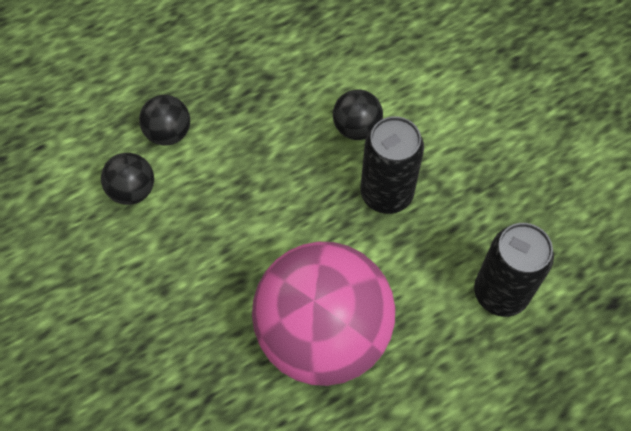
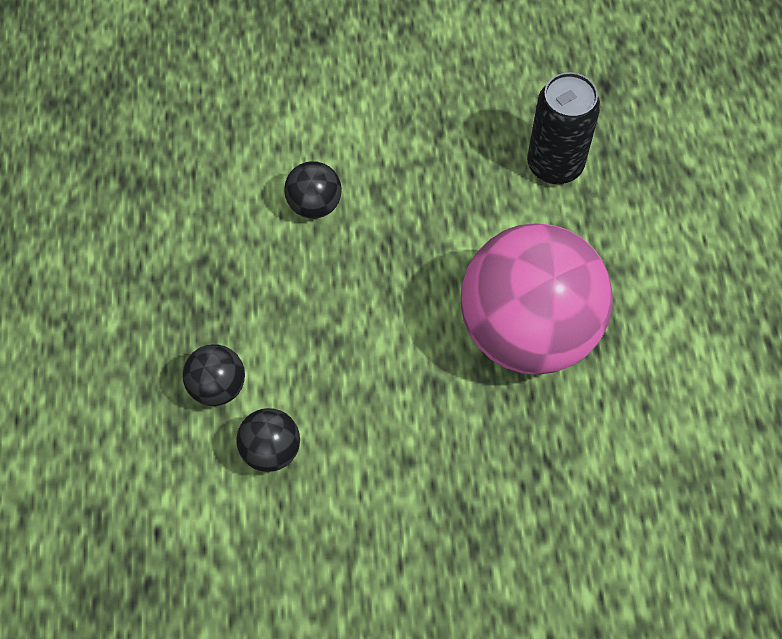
camera: 65 degrees left, 0 degrees up
(386, 193) = (404, 211): black can -> none

